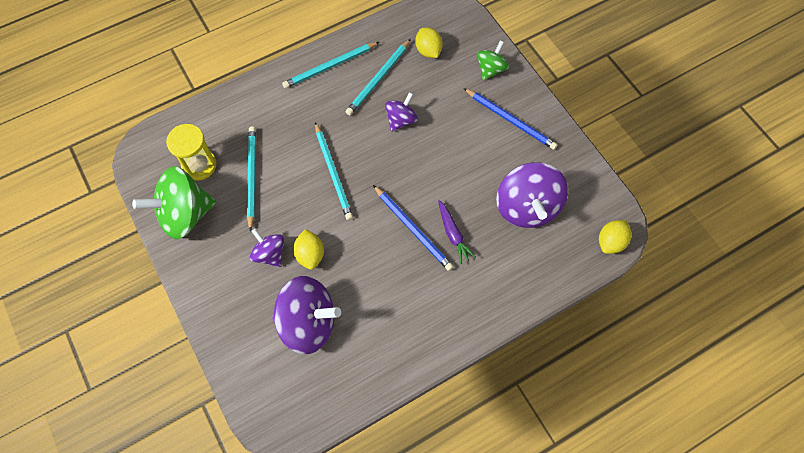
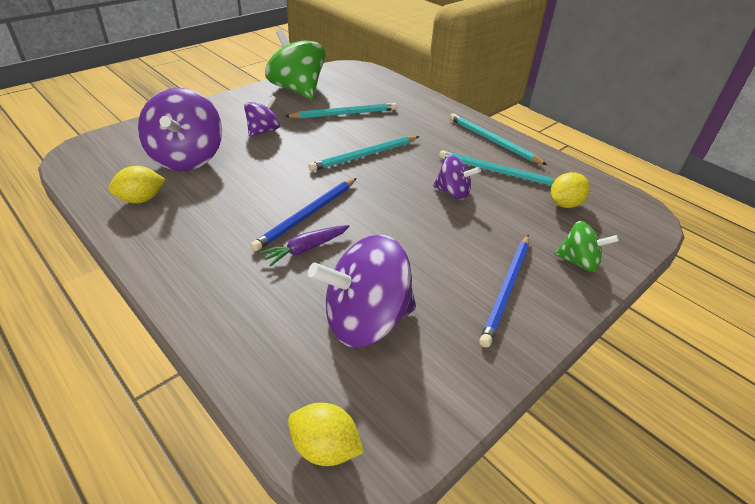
camera: 75 degrees right, 25 degrees down
(199, 165) = (347, 90): yellow hourglass -> none
(310, 255) = (265, 152): yellow lemon -> yellow lemon (141, 199)

